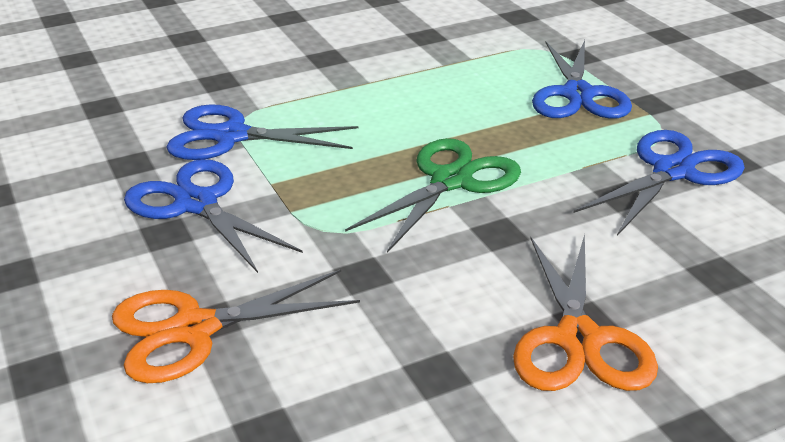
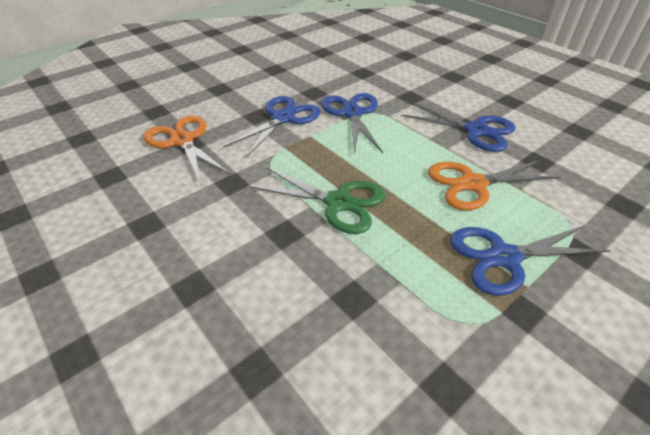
camera: 75 degrees right, 10 degrees up
(578, 339) = (172, 284): orange scissors -> orange scissors (473, 184)
(673, 171) = (404, 334): blue scissors -> blue scissors (475, 130)

